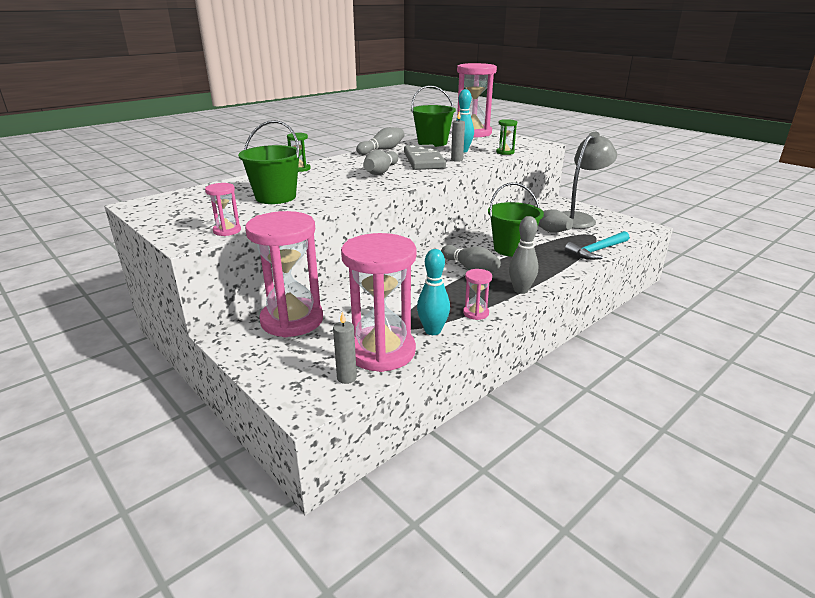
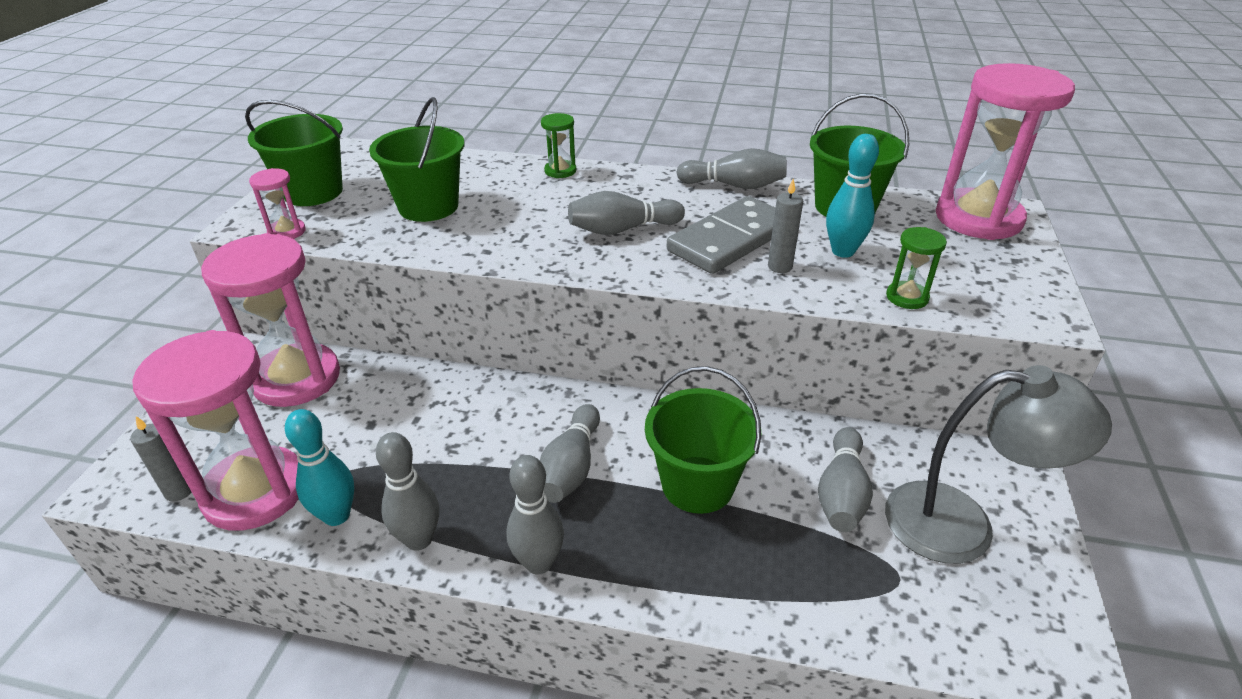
camera: 55 degrees right, 10 degrees up
(188, 218) = (313, 192): none -> green bucket
(476, 313) = (419, 539): pink hourglass -> grey bowling pin
(597, 251) = (818, 615): turquoise hammer -> none

